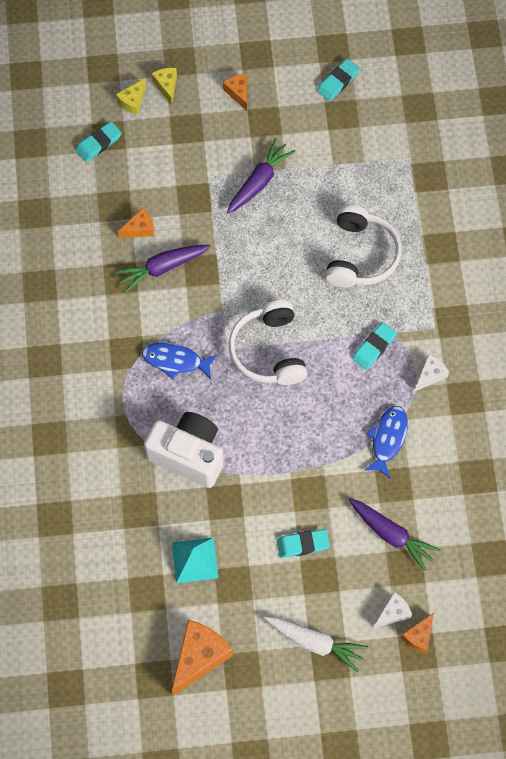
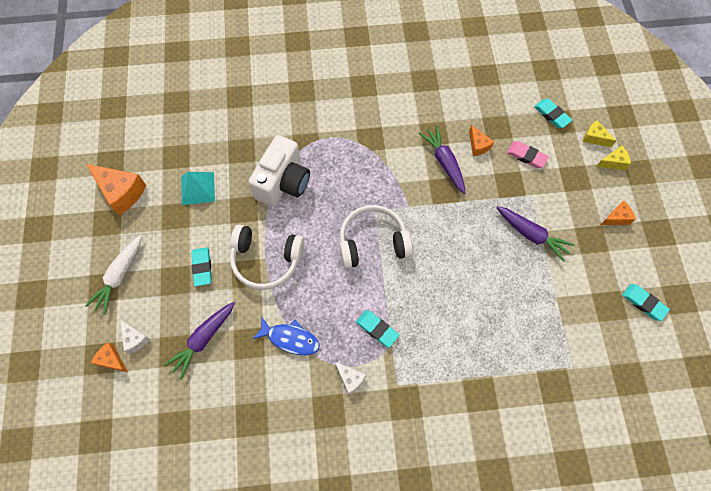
camera: 90 degrees right, 0 degrees up
(156, 177) = (526, 156): none -> pink eraser
(175, 361) = (363, 173): blue fish -> none
(361, 255) = (467, 320): white headphones -> white headphones (266, 260)

